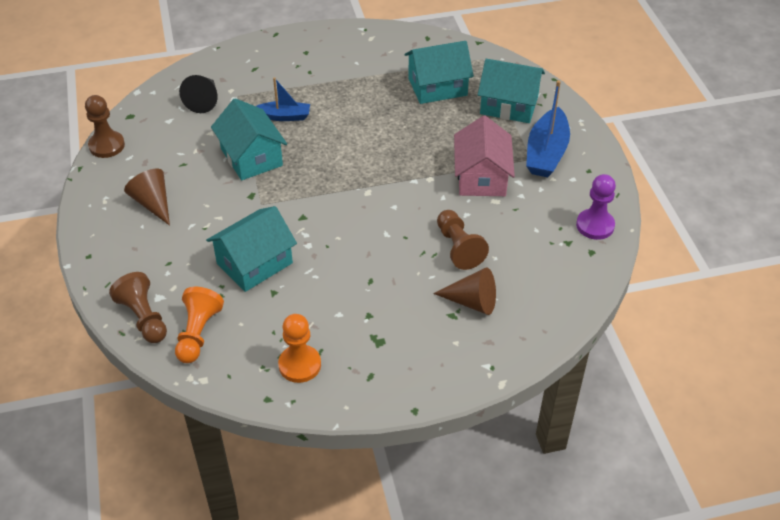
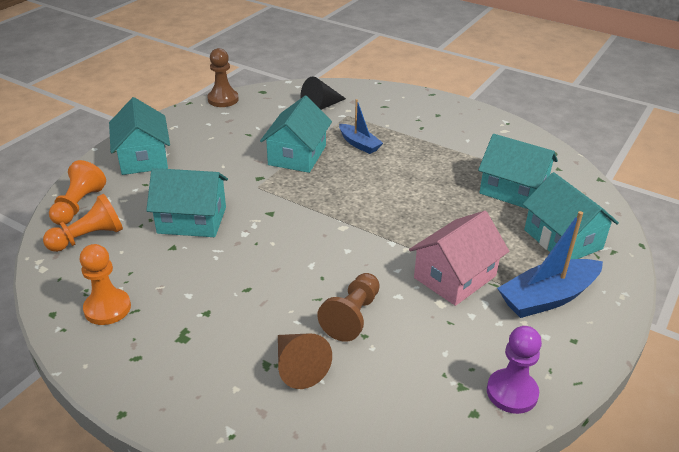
camera: 45 degrees right, 10 degrees down
(127, 243) = (143, 158): none -> turquoise house
(143, 318) = (78, 205): brown pawn -> orange pawn
(153, 203) = (194, 145): brown cone -> none

